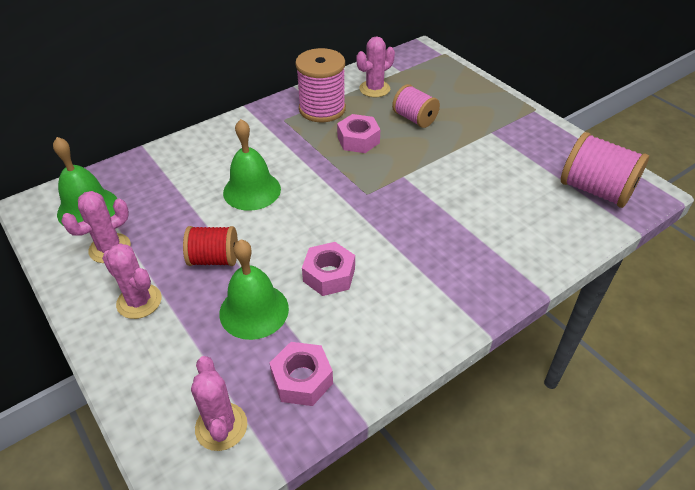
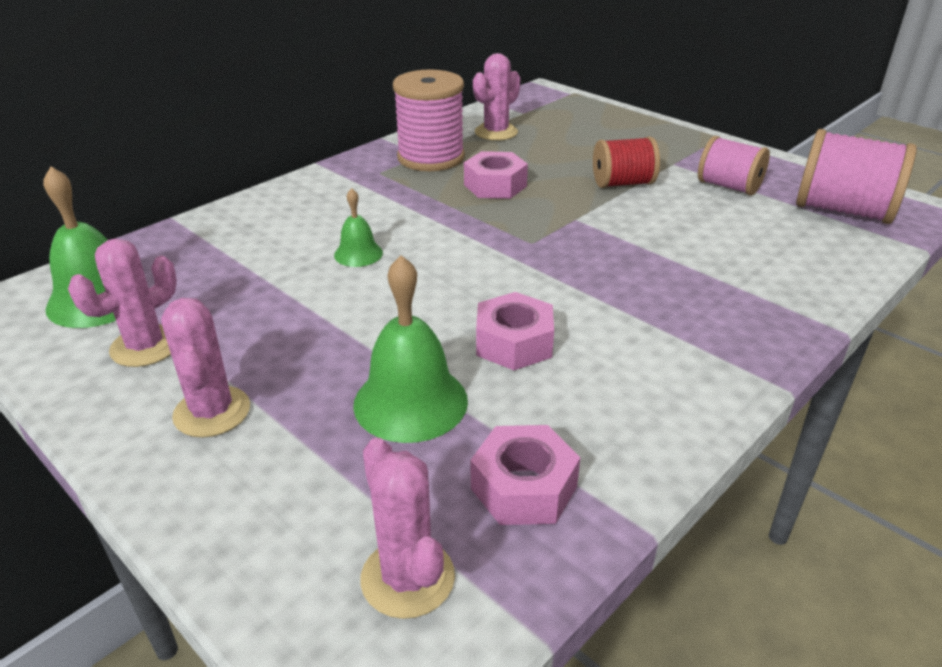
camera: 10 degrees left, 10 degrees down
(139, 301) = (212, 412): pink cactus -> pink cactus turned 45 degrees clockwise
(214, 259) = (324, 342): red spool -> red spool (622, 183)
(252, 190) = (358, 254): green bell -> green bell, size x0.55
(414, 119) = (564, 158): pink spool -> pink spool (728, 186)

